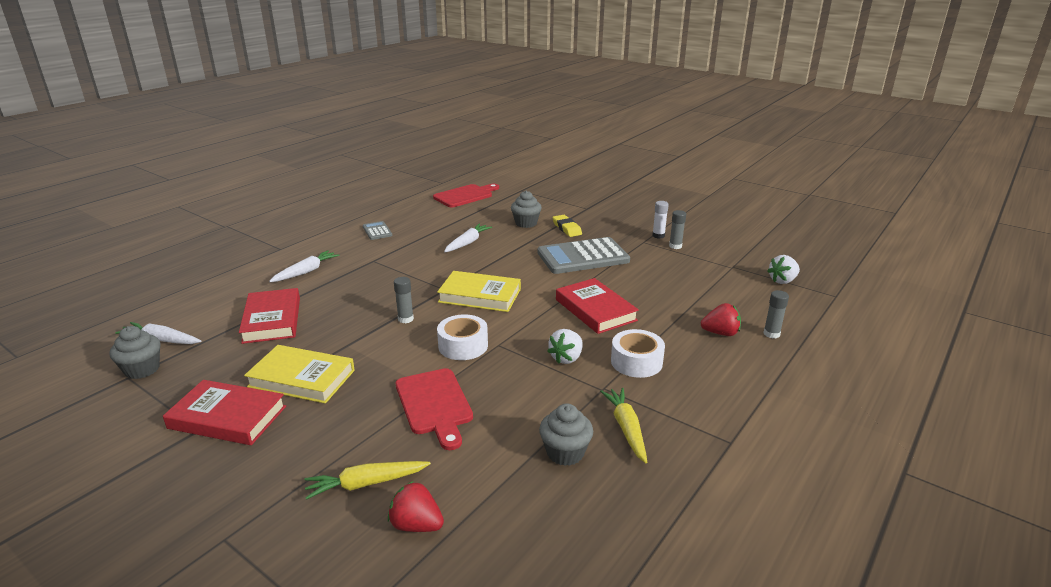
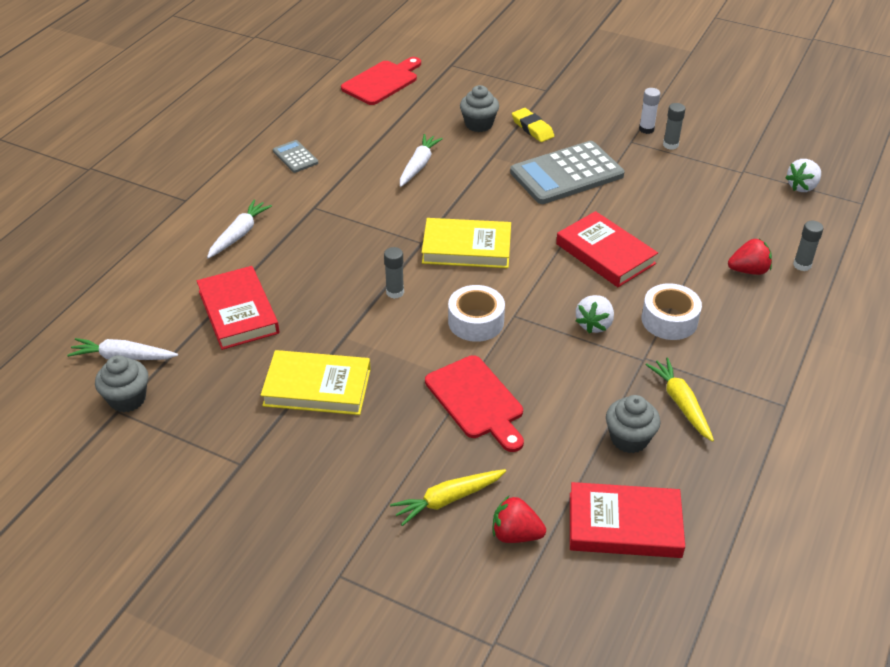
camera: 10 degrees left, 15 degrees up
(227, 417) = (263, 446): red book -> red book (624, 525)

